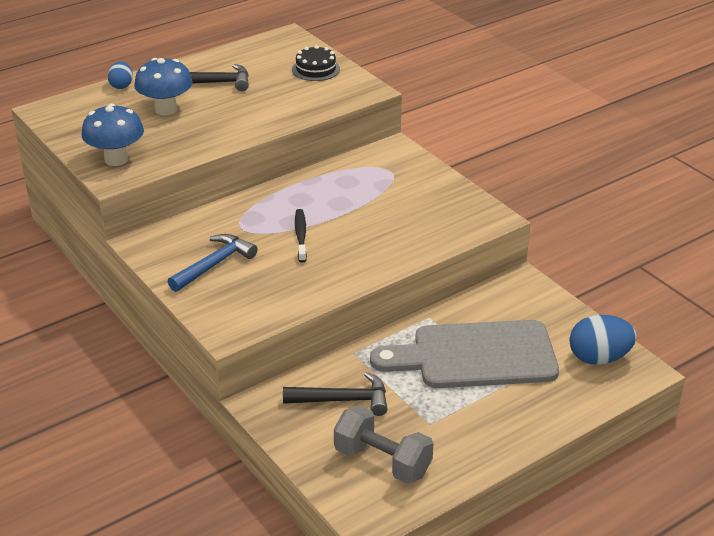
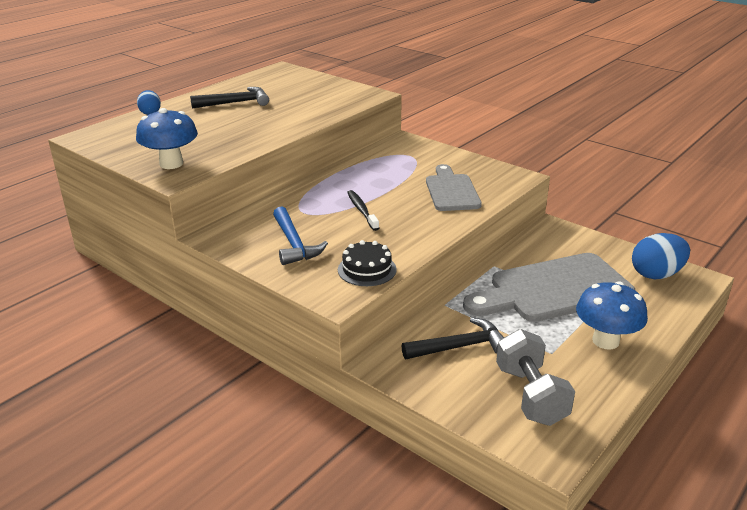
camera: 15 degrees left, 5 degrees down
(166, 109) = (201, 124): blue mushroom -> blue mushroom (605, 341)
(214, 265) = (294, 244): blue hammer -> blue hammer turned 135 degrees clockwise
(316, 69) = (319, 86): black cake -> black cake (367, 269)
(382, 462) = (530, 395): grey dumbbell -> grey dumbbell turned 60 degrees clockwise
(408, 225) = (451, 191): none -> grey cutting board

